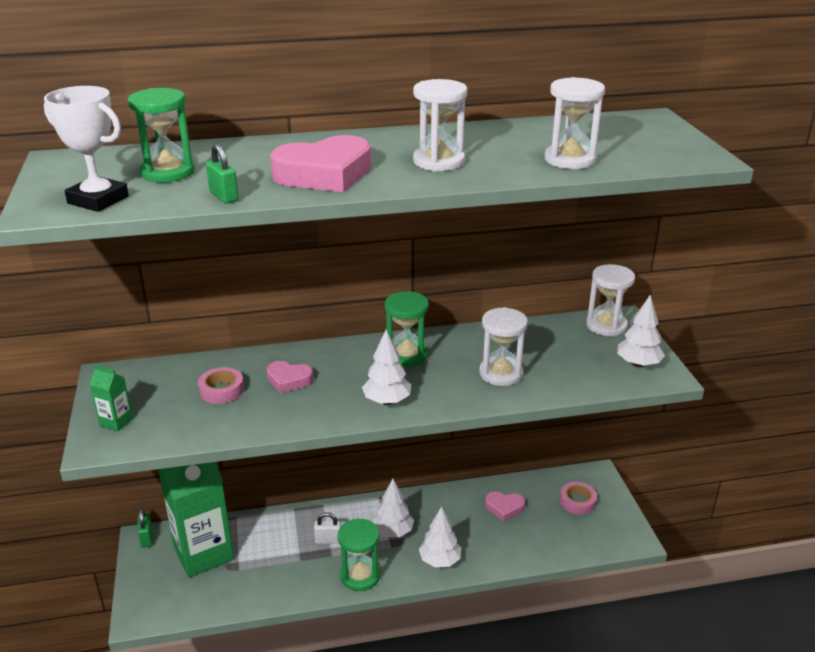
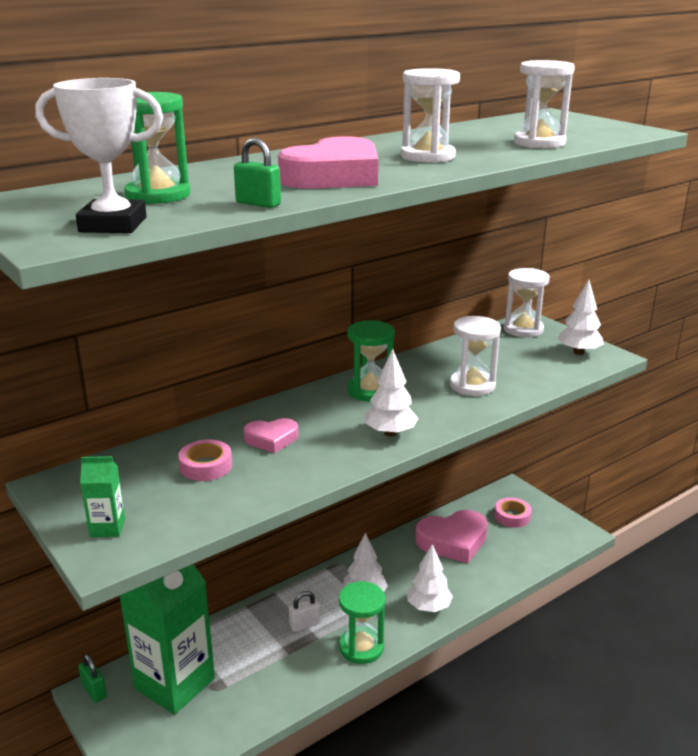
camera: 25 degrees left, 5 degrees down
(504, 508) = (453, 541): pink heart -> pink heart, size x1.80

